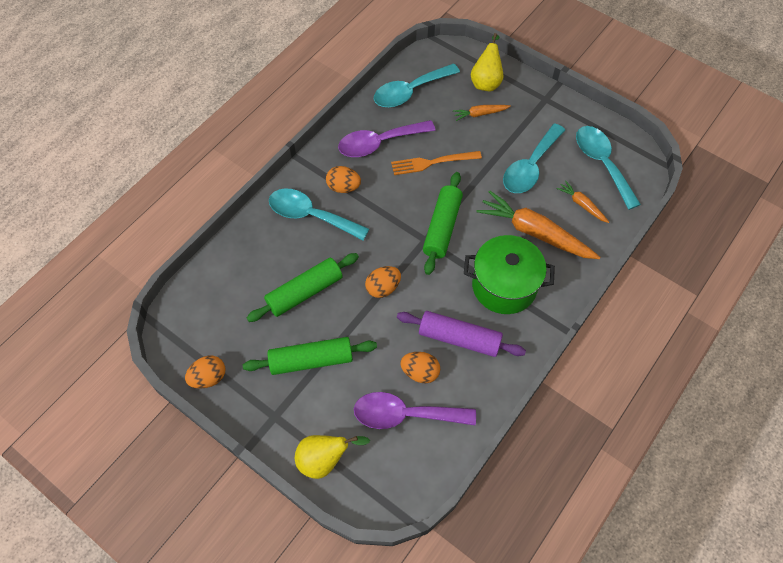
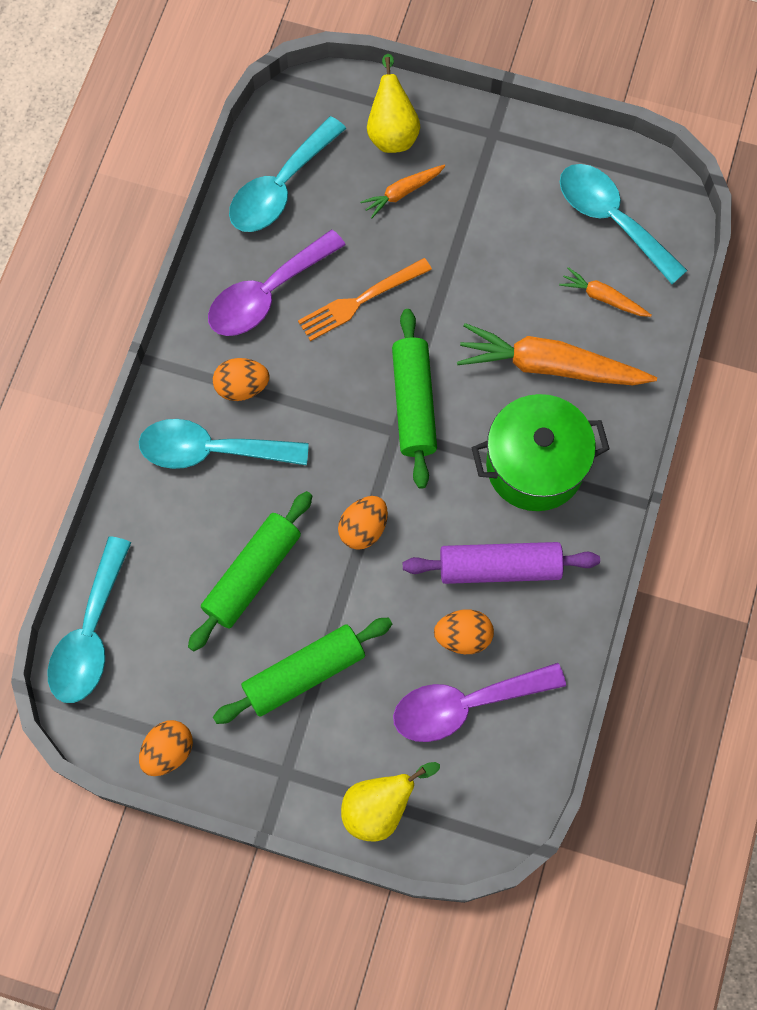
camera: 20 degrees left, 10 degrees up
(530, 167) = (508, 260): turquoise spoon -> turquoise spoon (90, 634)

